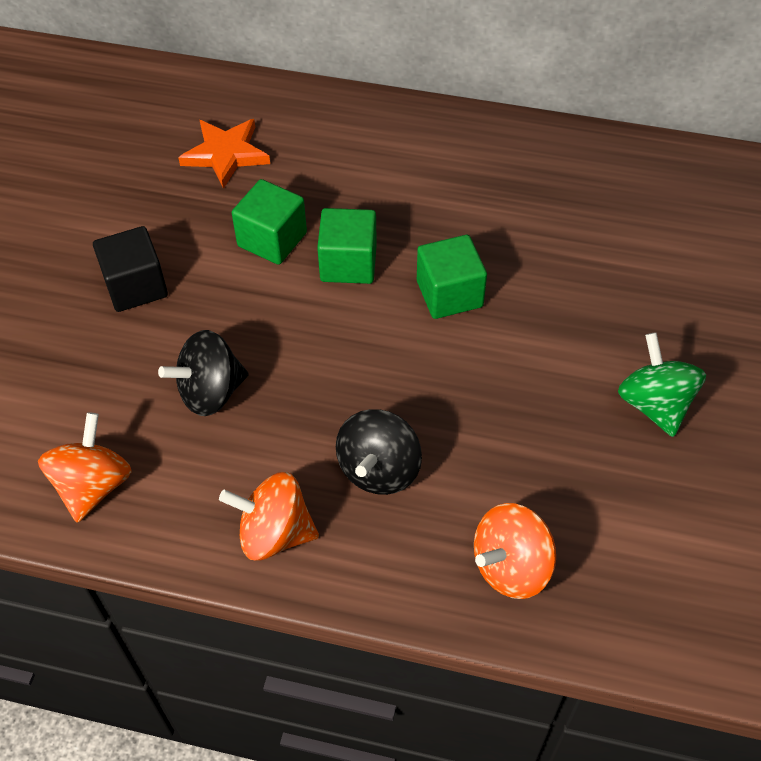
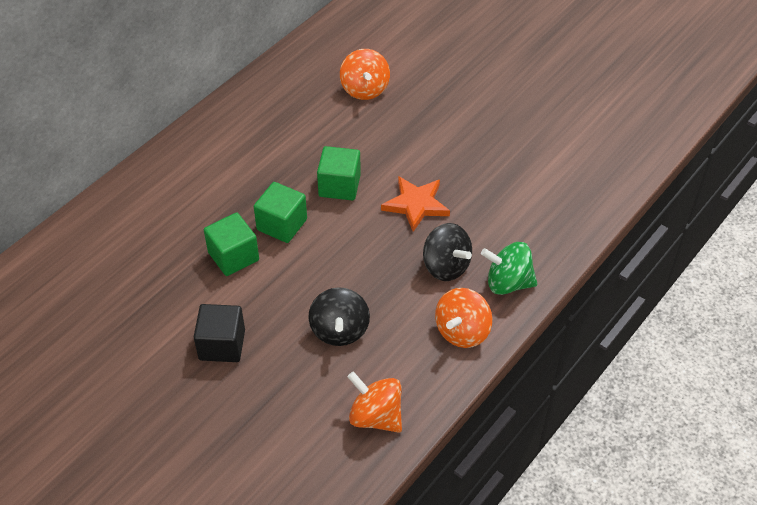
camera: 65 degrees left, 5 degrees down
(226, 154) = (135, 255): orange star -> orange star (416, 205)
(511, 566) = (539, 233): orange spinning top -> orange spinning top (364, 89)
(654, 404) = (471, 132): green spinning top -> green spinning top (508, 283)

